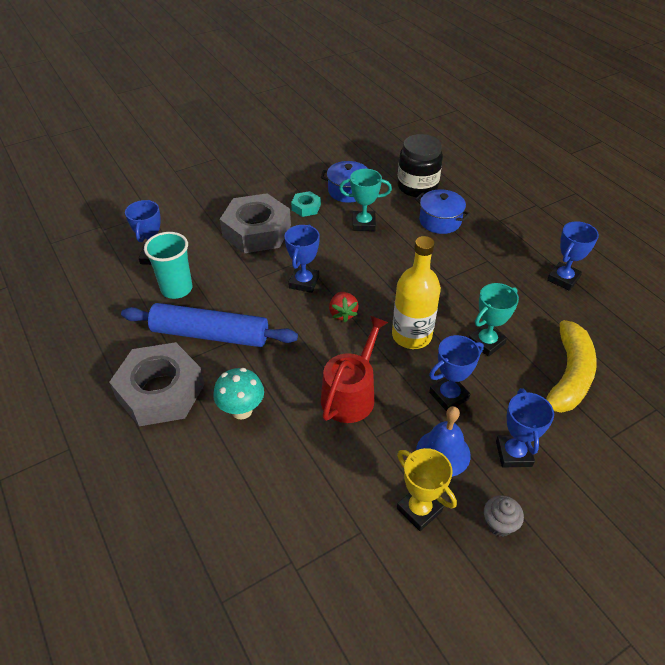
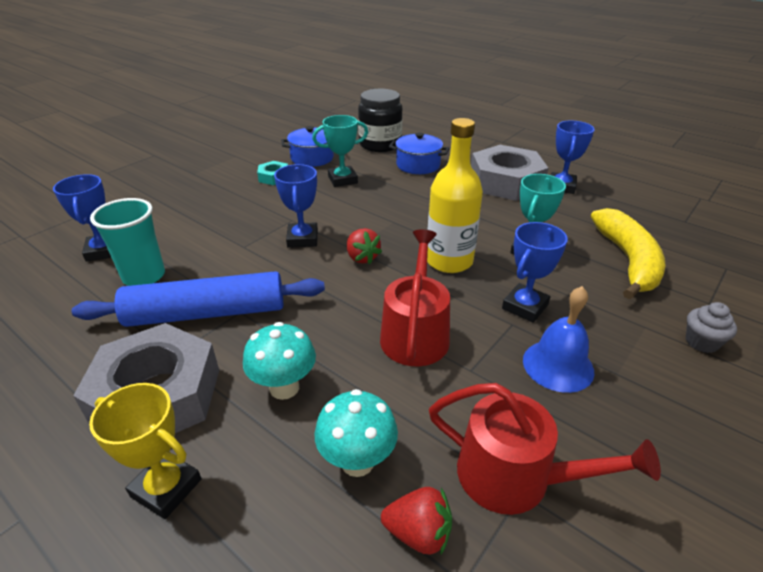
camera: 20 degrees left, 10 degrees down
(257, 231) = (226, 205): grey nut -> grey nut (505, 182)
(267, 477) = (357, 461): none -> turquoise mushroom
(284, 533) = (418, 533): none -> red strawberry
(363, 520) = (515, 476): none -> red watering can
(419, 509) = (574, 439): yellow trophy -> yellow trophy (166, 488)
(499, 524) = (674, 425): grey cupcake -> grey cupcake (701, 342)
(513, 453) = (632, 344): blue trophy -> none

